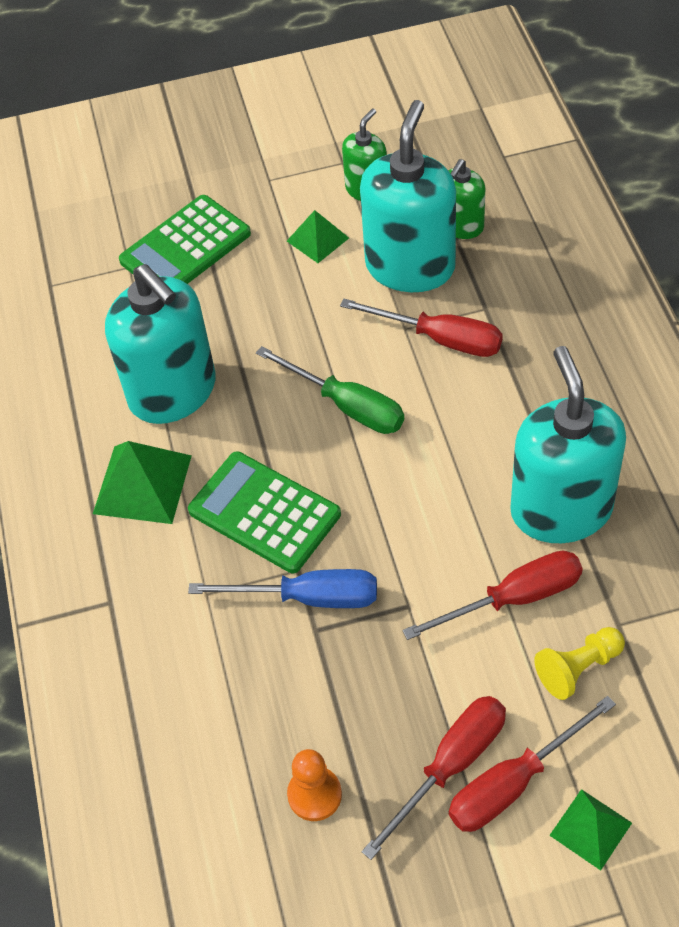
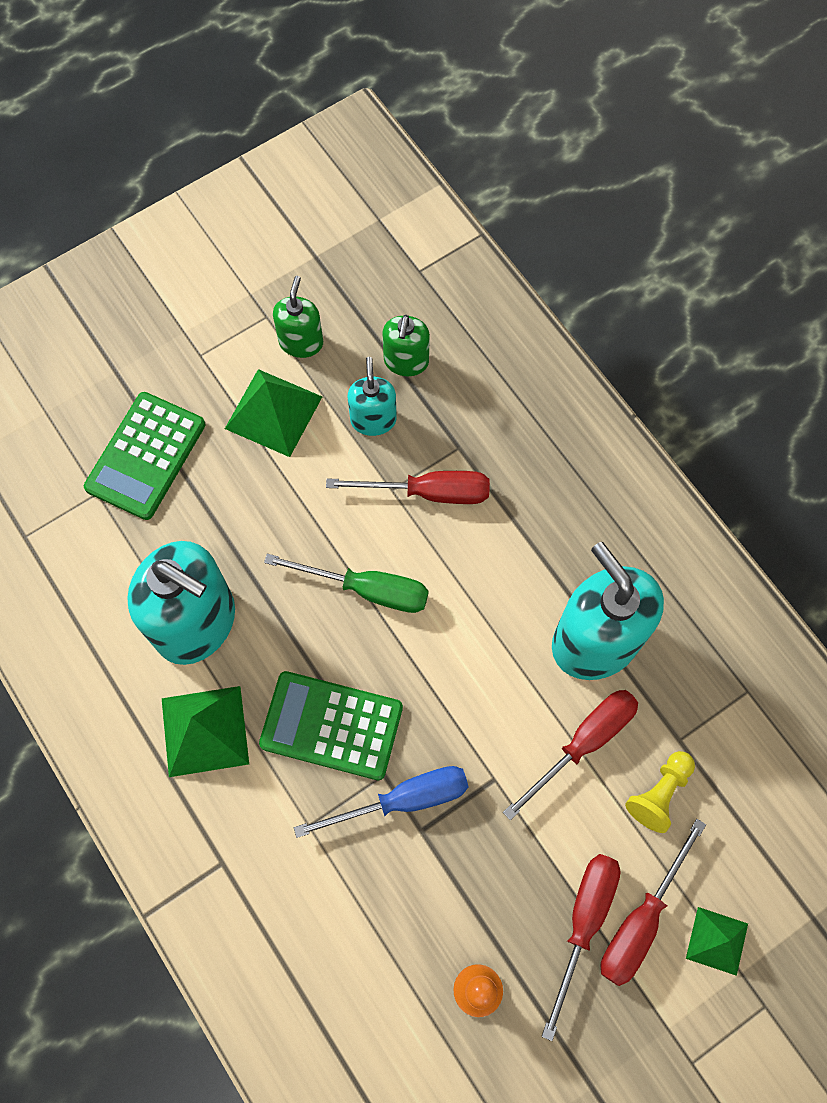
camera: 25 degrees left, 15 degrees up
(318, 239) = (274, 412): green pyramid -> green pyramid, size x1.63
(410, 266) = (373, 420): turquoise soap dispenser -> turquoise soap dispenser, size x0.52

